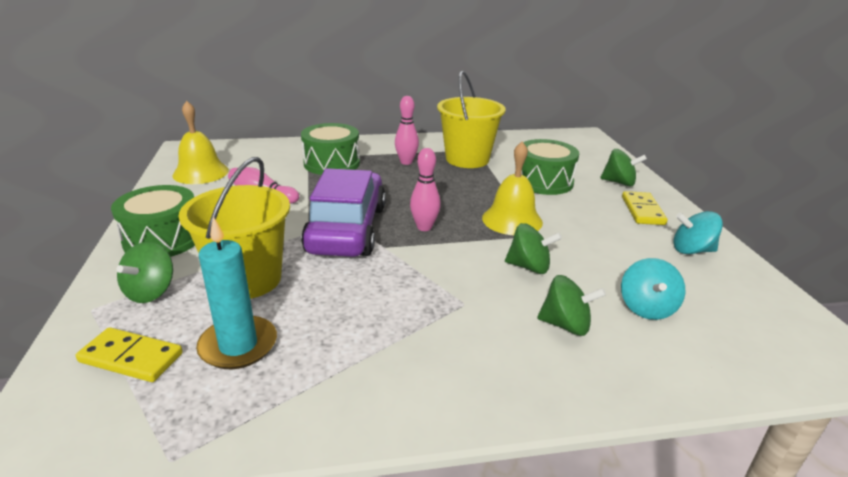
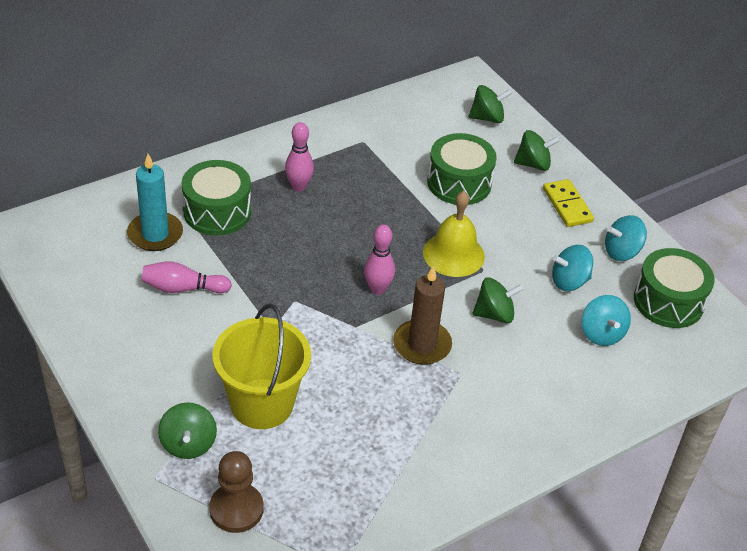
camera: 25 degrees left, 15 degrees up
(131, 358) = (236, 509): yellow domino -> brown pawn
(163, 239) = (137, 380): green drum -> green drum (668, 301)
(200, 172) = (79, 269): yellow bell -> none
(238, 345) = (310, 471): turquoise candle -> turquoise candle (155, 234)
(347, 229) = (306, 313): purple car -> none
(438, 273) = (422, 345): none -> brown candle
(467, 159) = (362, 163): yellow bucket -> none
(565, 325) = (547, 371): green spinning top -> green spinning top (487, 118)
(623, 260) = (569, 281): none -> turquoise spinning top

